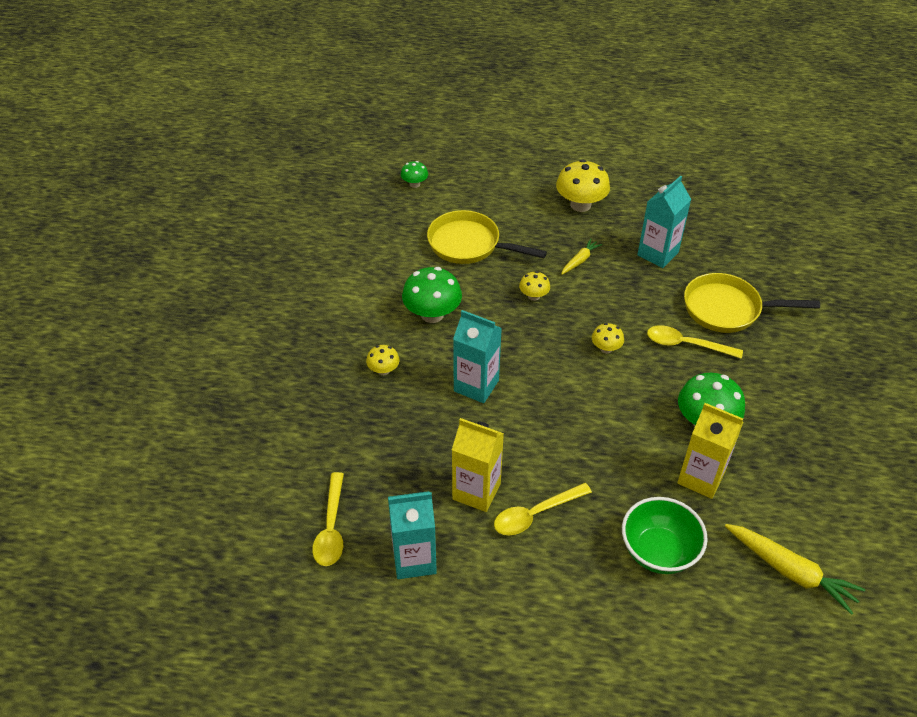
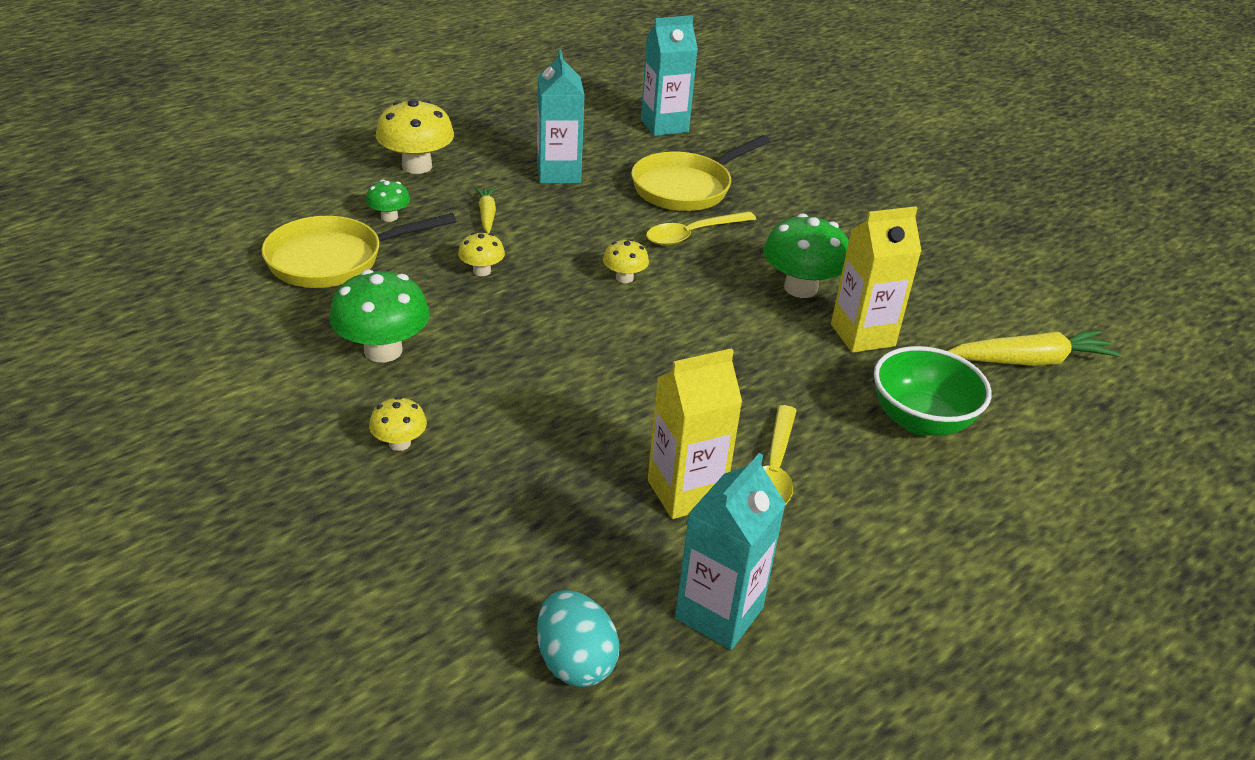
camera: 50 degrees left, 10 degrees down
(331, 528) = (575, 662): yellow spoon -> turquoise egg
(414, 184) = (171, 232): green mushroom -> green mushroom (389, 217)
(476, 386) = (537, 390): turquoise carton -> turquoise carton (664, 126)

